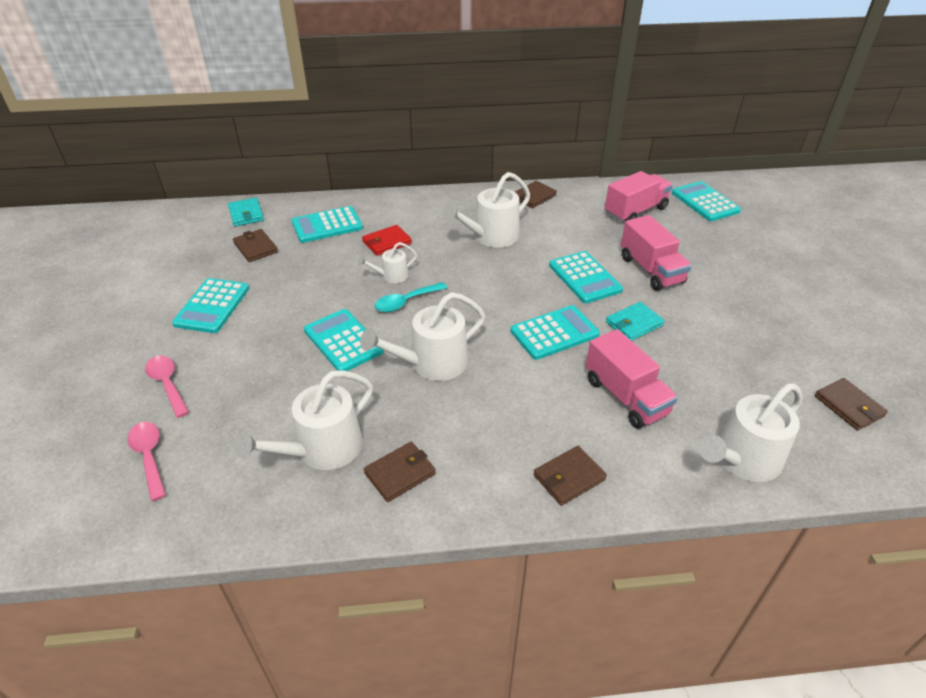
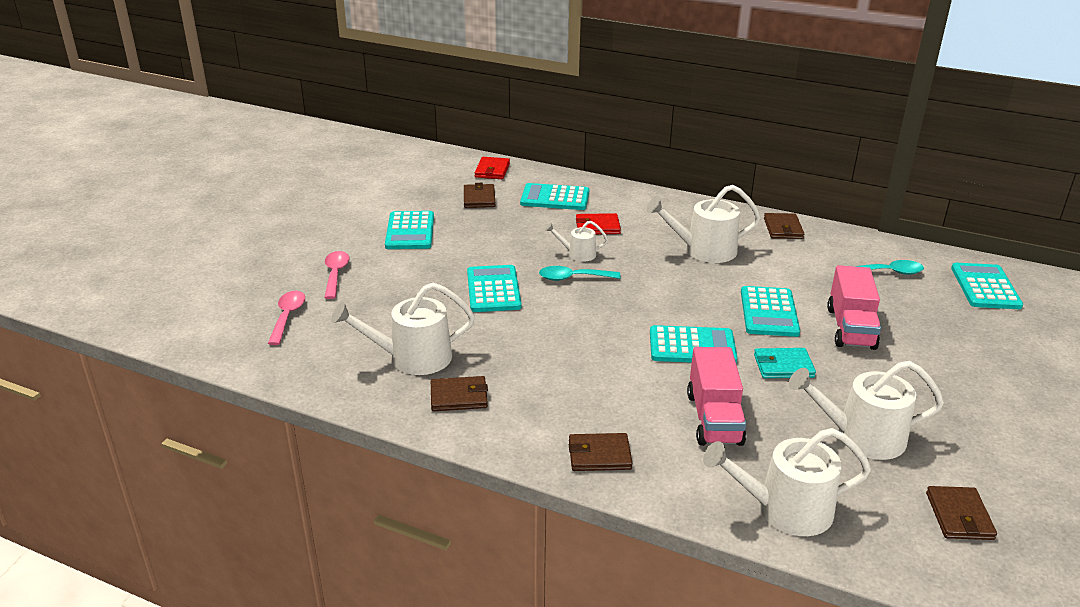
camera: 30 degrees right, 10 degrees down
(212, 306) = (410, 231): turquoise calculator -> turquoise calculator turned 45 degrees counterclockwise
(246, 214) = (492, 170): turquoise wallet -> red wallet
(432, 363) = (555, 331): white watering can -> white watering can (861, 437)
(533, 197) = (783, 228): brown wallet -> brown wallet turned 75 degrees counterclockwise
(635, 211) = (888, 272): pink truck -> turquoise spoon

